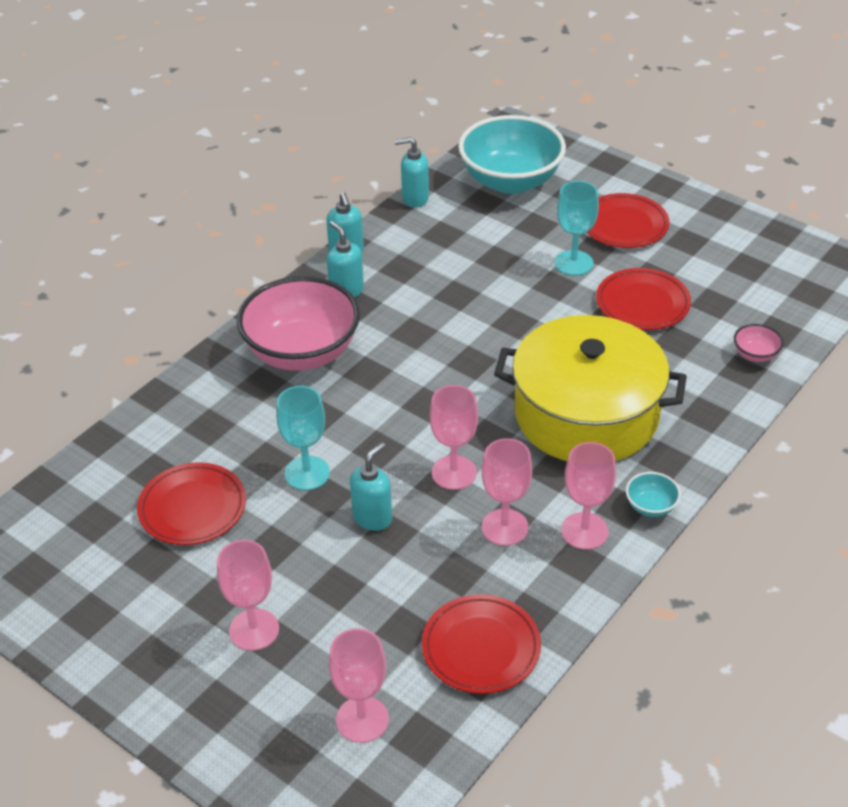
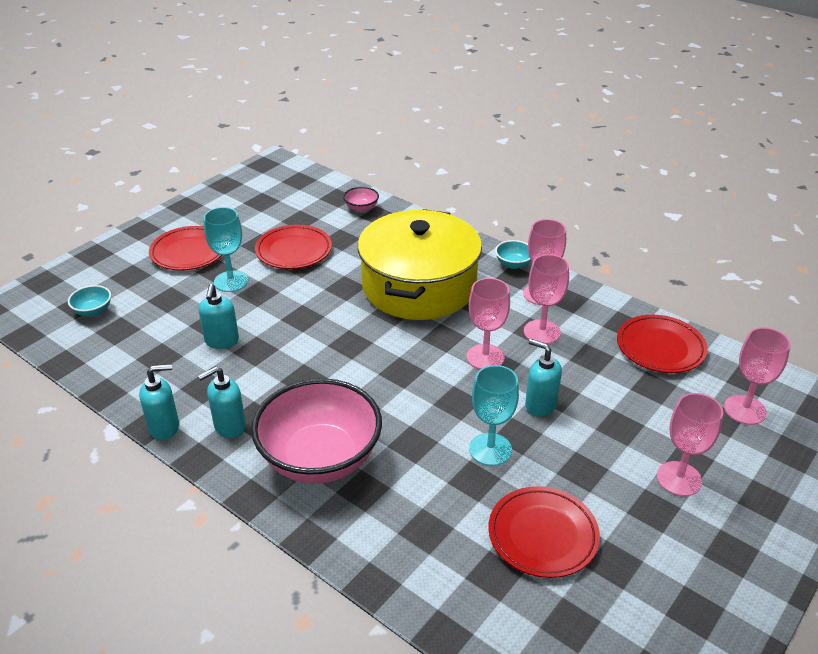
camera: 90 degrees left, 5 degrees down
(415, 198) = (91, 376): turquoise soap dispenser -> turquoise soap dispenser (222, 341)
(511, 181) = (93, 311): turquoise bowl -> turquoise bowl, size x0.40

